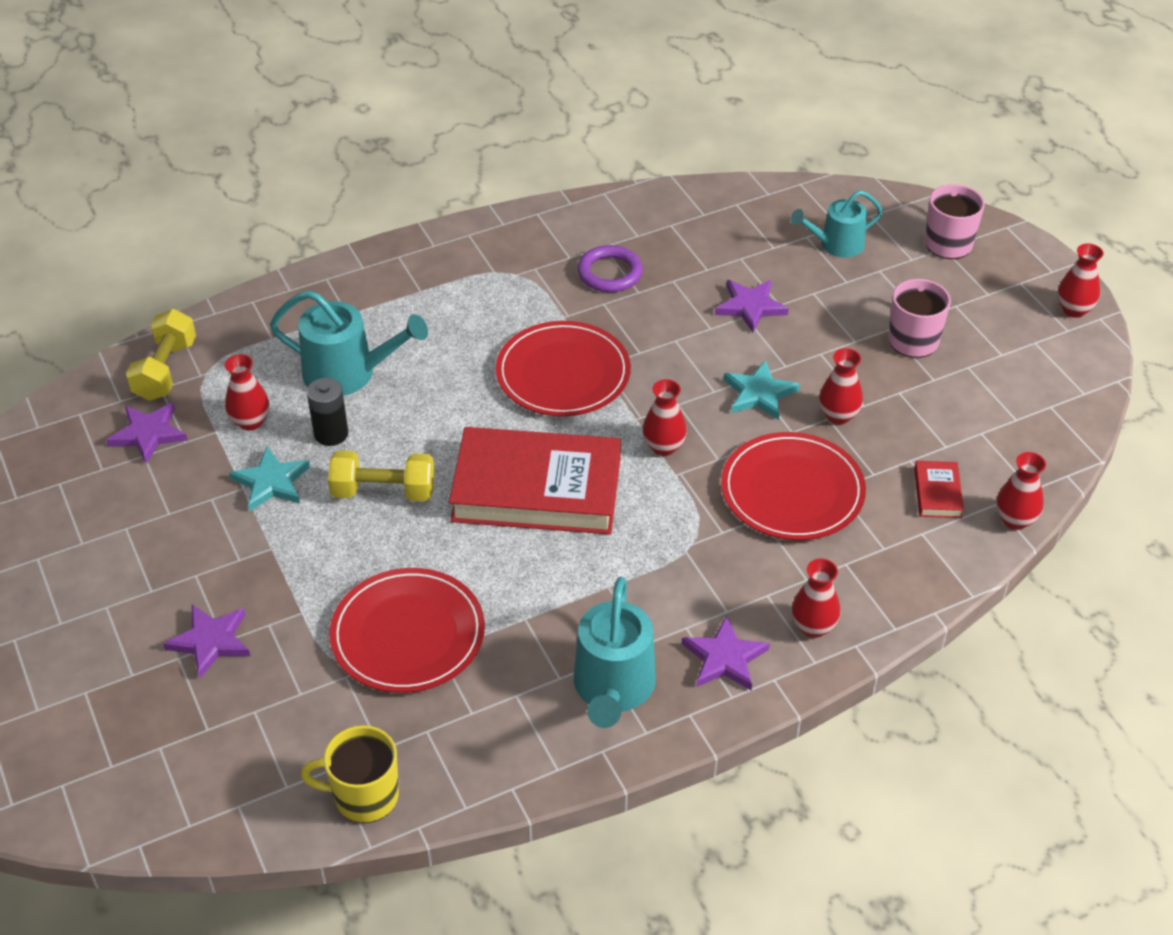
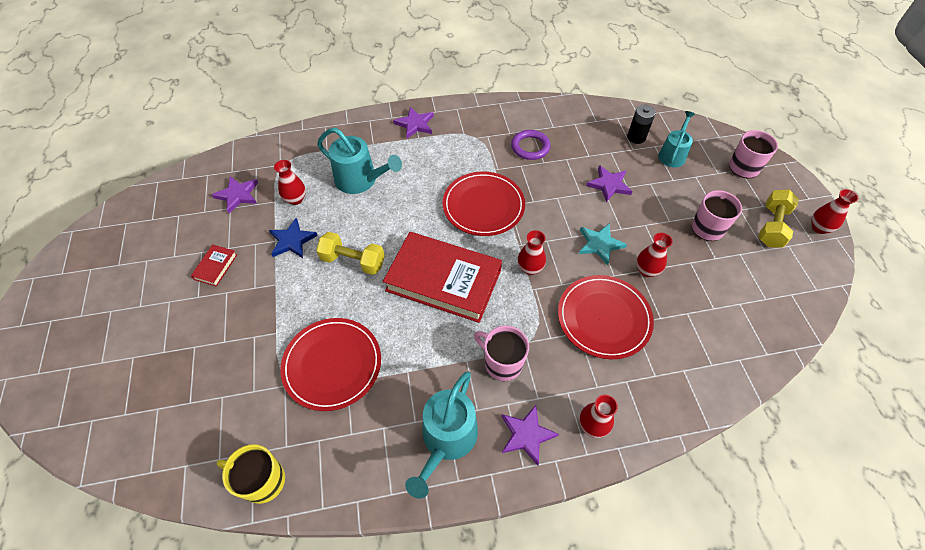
camera: 15 degrees right, 10 degrees up
(165, 370) = (262, 158): yellow dumbbell -> yellow dumbbell (771, 226)
(210, 641) = (216, 340): purple star -> purple star (415, 124)
(271, 482) = (292, 240): turquoise star -> blue star
(331, 434) = (337, 216): black battery -> black battery (636, 137)
(661, 578) = (502, 363): none -> pink mug
(836, 244) = (672, 155): turquoise watering can -> turquoise watering can turned 120 degrees clockwise
(937, 493) = (701, 342): red book -> red book (215, 267)
(1015, 520) = (751, 375): red vase -> none

